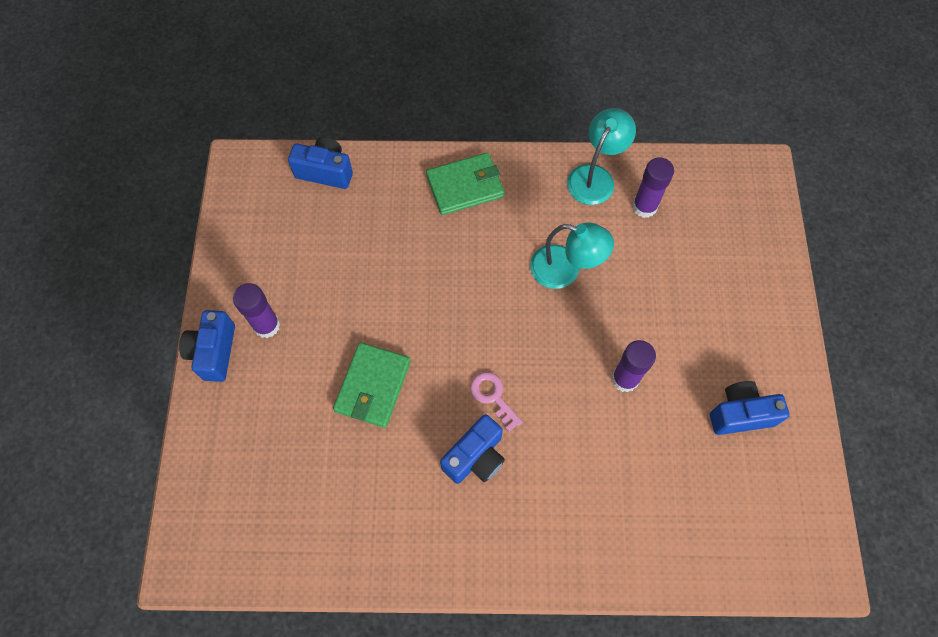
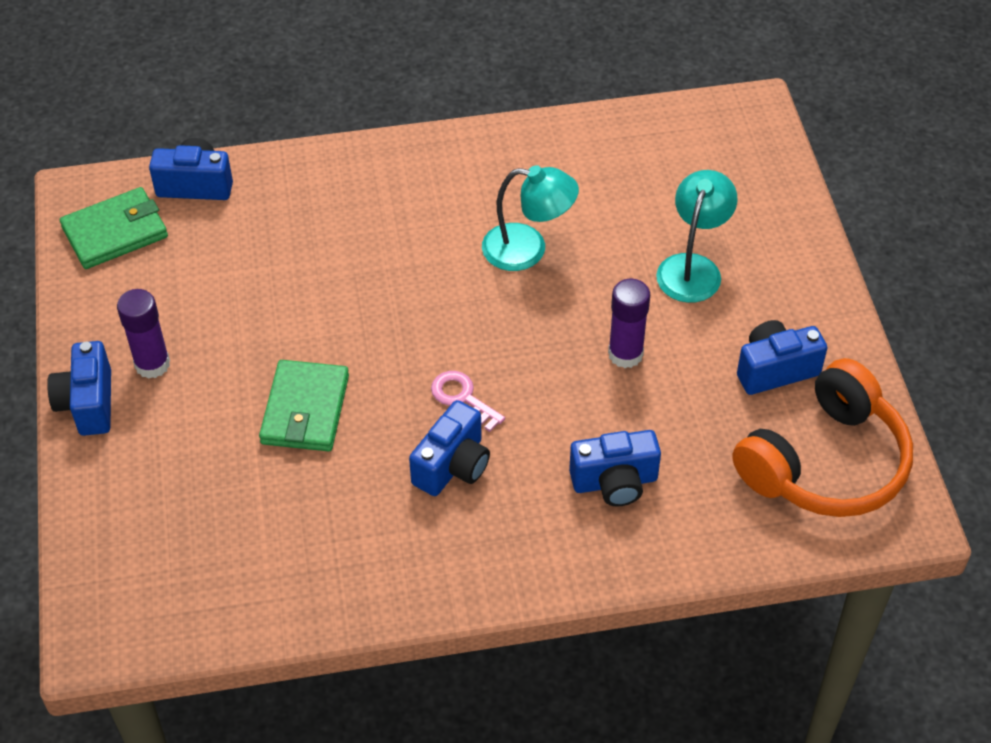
camera: 10 degrees left, 15 degrees down
(465, 186) = (382, 176): green wallet -> green wallet (115, 232)
(595, 177) = (546, 144): turquoise lamp -> turquoise lamp (692, 267)
(597, 495) = (614, 482): none -> blue camera
(644, 207) = (615, 167): purple glue stick -> none
(766, 508) = (825, 463): none -> orange headphones

